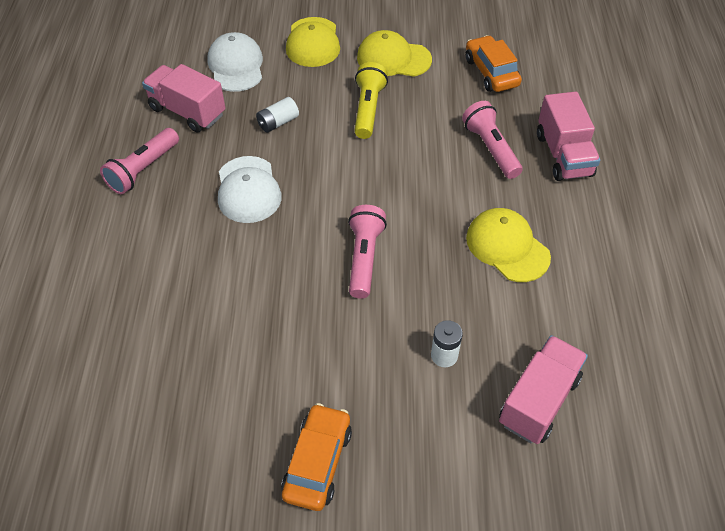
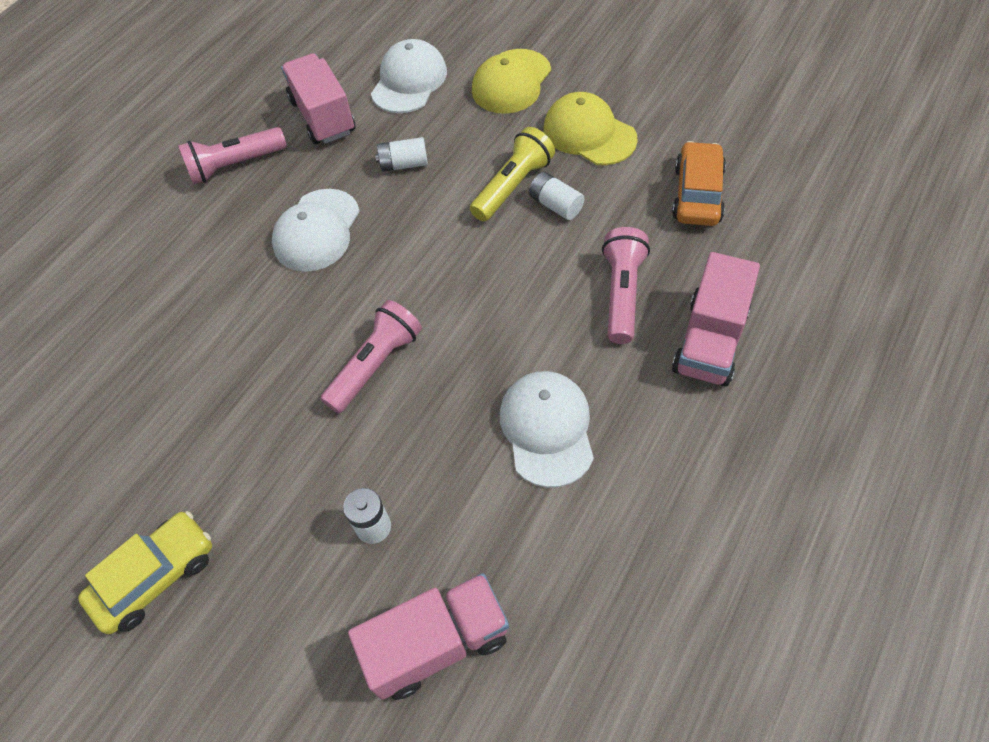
camera: 35 degrees right, 5 degrees up
(317, 462) = (156, 577): orange car -> yellow car
(406, 111) = (556, 205): none -> white battery
(507, 247) = (547, 429): yellow cap -> white cap

